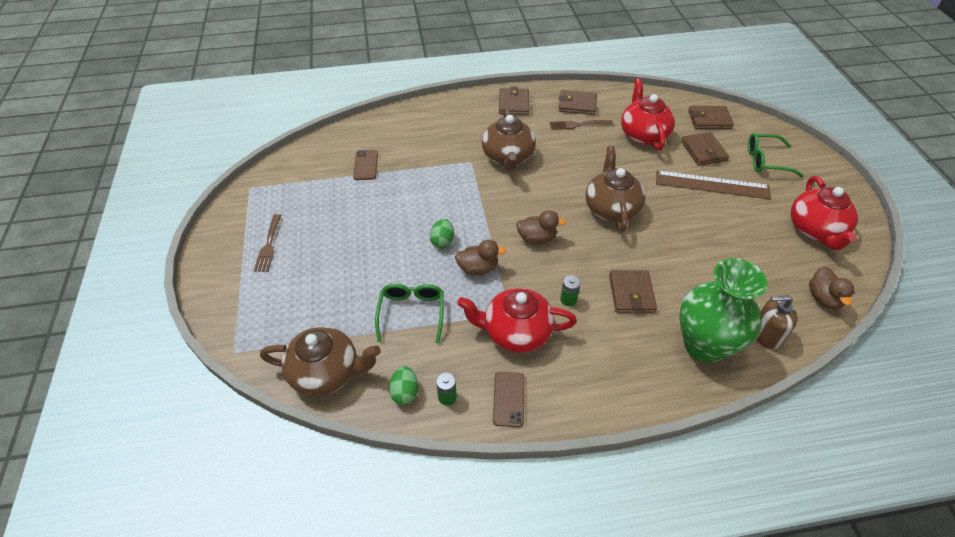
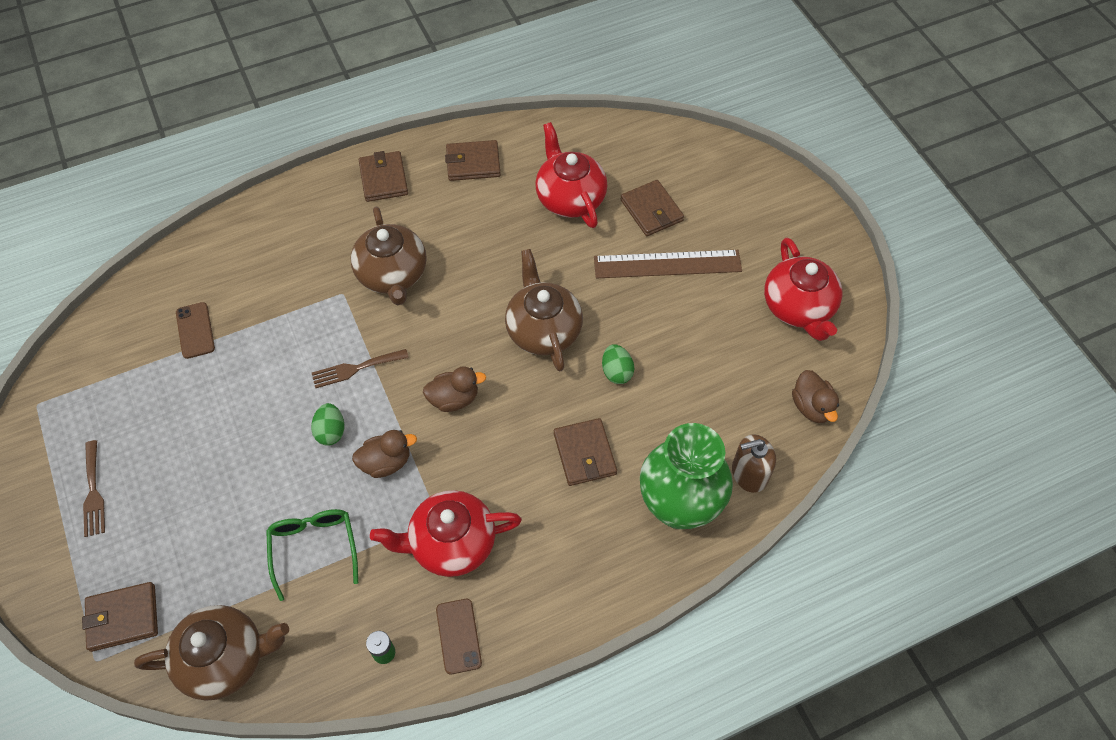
camera: 15 degrees left, 10 degrees up
(405, 392) = (331, 660): green egg -> green egg (616, 372)
(568, 299) = (508, 481): green battery -> none
(577, 125) = (479, 199): brown fork -> brown fork (355, 369)
(709, 119) = (654, 154): brown wallet -> brown wallet (123, 618)
(766, 161) = (732, 210): green glasses -> none

